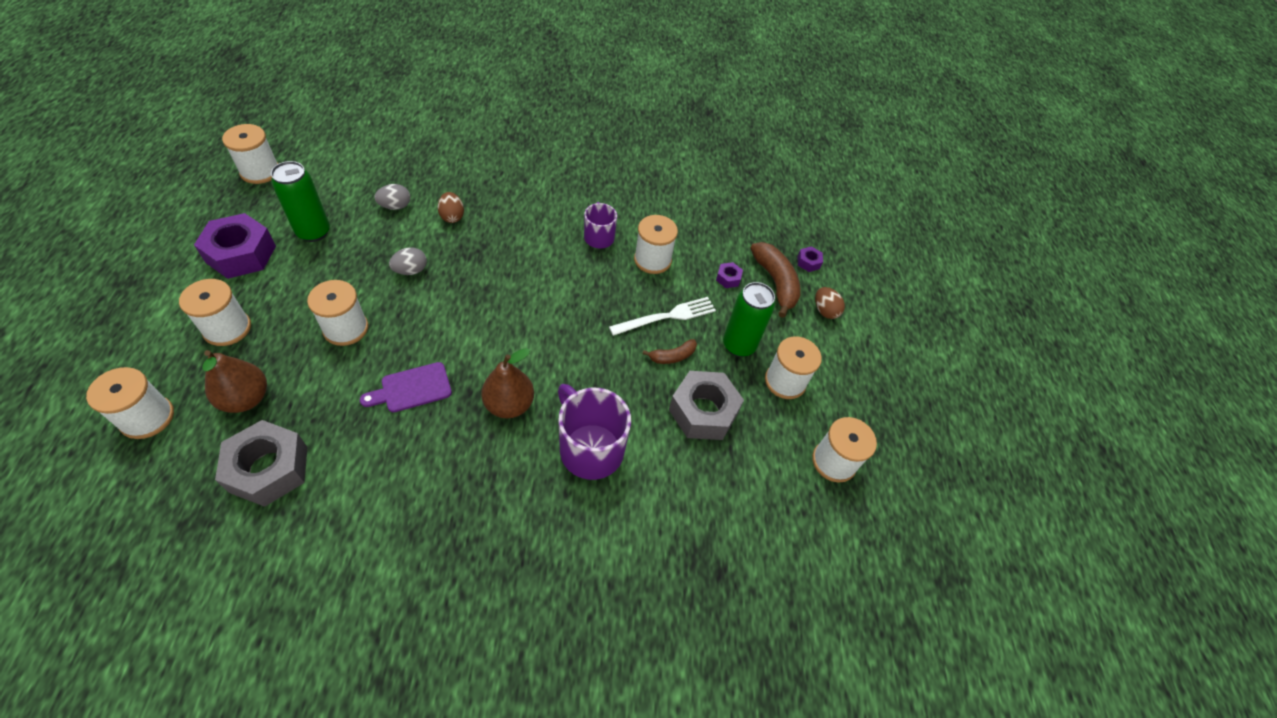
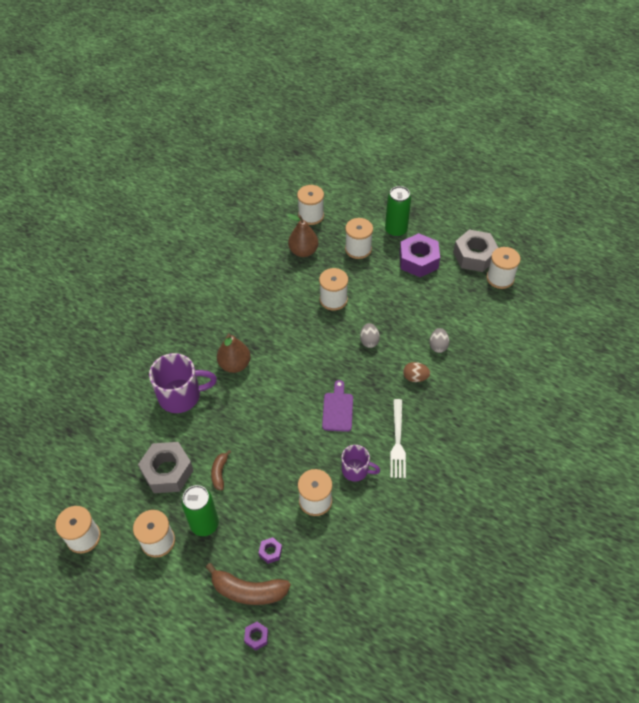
camera: 125 degrees right, 0 degrees up
(269, 469) = (254, 255): grey nut -> grey nut (474, 256)
(313, 232) = (426, 297): green can -> green can (396, 230)
(412, 388) = (272, 321): purple cutting board -> purple cutting board (337, 409)
(666, 317) = (255, 485): white fork -> white fork (397, 441)
(825, 311) = (200, 616): brown egg -> none

